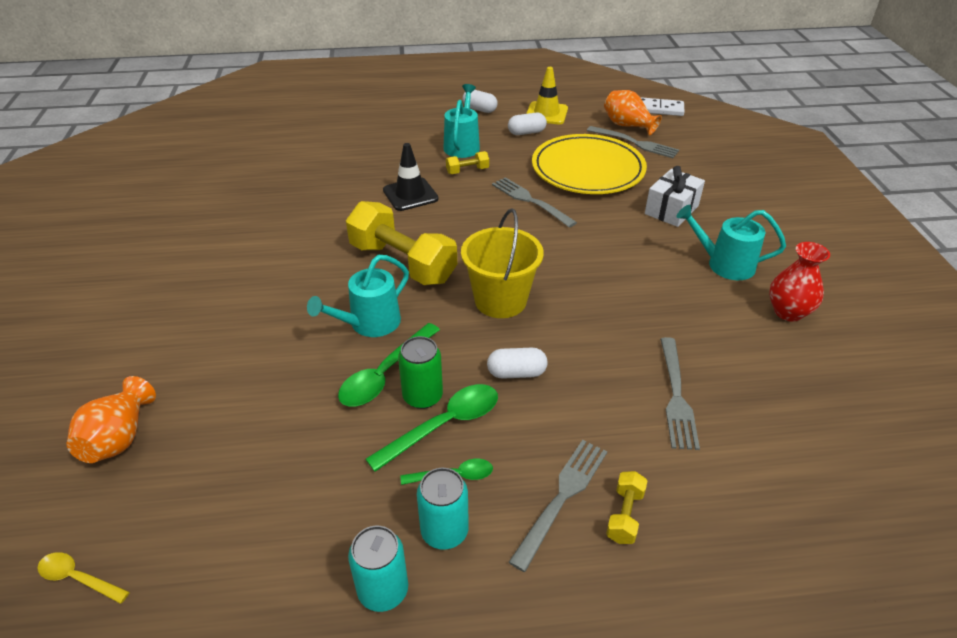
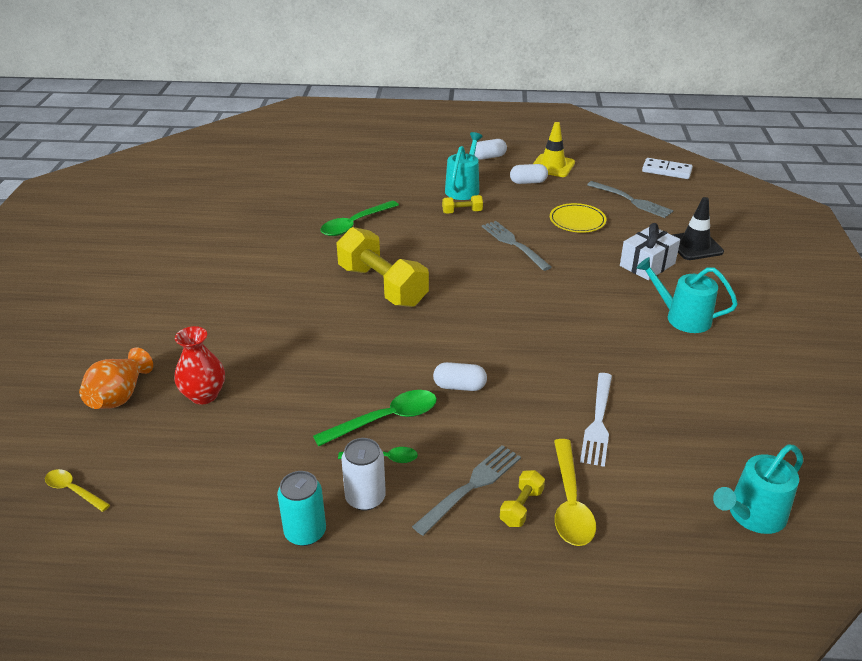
camera: 10 degrees right, 5 degrees down
(370, 323) = (341, 332): turquoise watering can -> turquoise watering can (752, 515)
(384, 374) = (344, 374): green spoon -> green spoon (354, 224)
(410, 194) = (404, 228): black traffic cone -> black traffic cone (694, 246)
(422, 396) = (373, 395): green can -> none
(444, 531) = (365, 498): turquoise can -> white can
(479, 109) = (489, 157): white capsule -> white capsule turned 60 degrees counterclockwise
(500, 300) = (462, 326): yellow bucket -> none
(587, 169) = (577, 221): yellow plate -> yellow plate, size x0.52
(627, 126) = (629, 184): orange vase -> none
(676, 396) = (598, 422): grey fork -> white fork
(676, 502) = (570, 503): none -> yellow spoon
(788, 312) = (729, 365): red vase -> red vase (204, 395)

